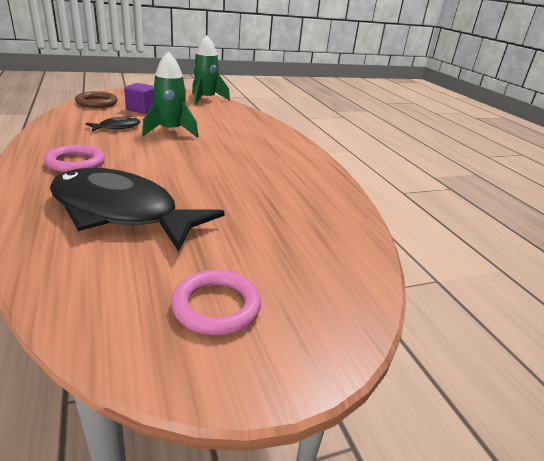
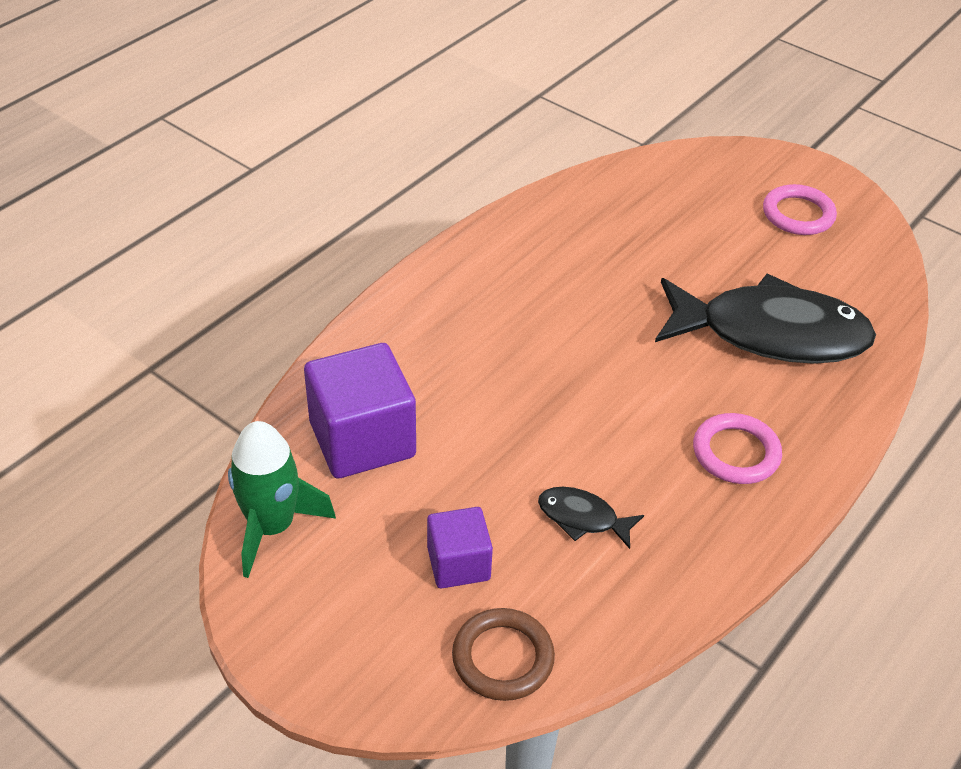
camera: 120 degrees left, 15 degrees up
(121, 212) = (770, 333): black fish -> black fish turned 75 degrees counterclockwise
(170, 131) = (519, 449): green rocket -> none
(222, 116) = (362, 439): none -> purple cube

